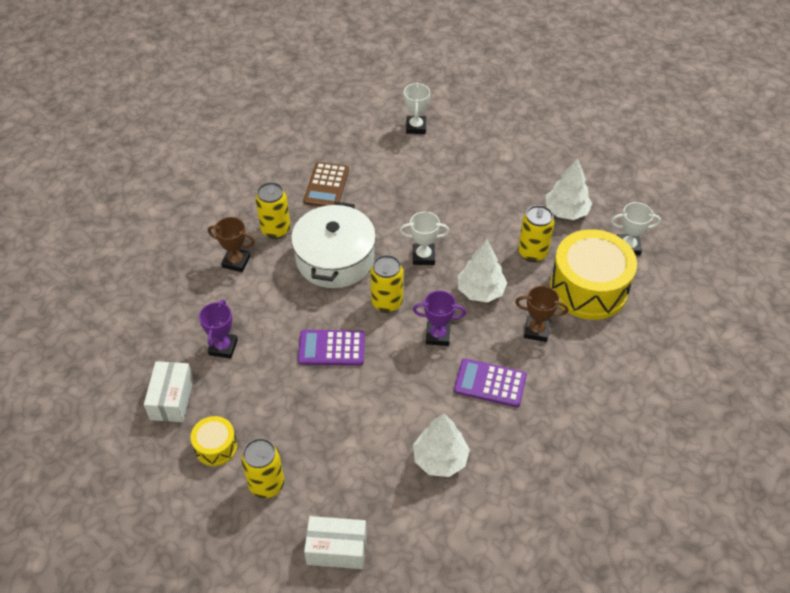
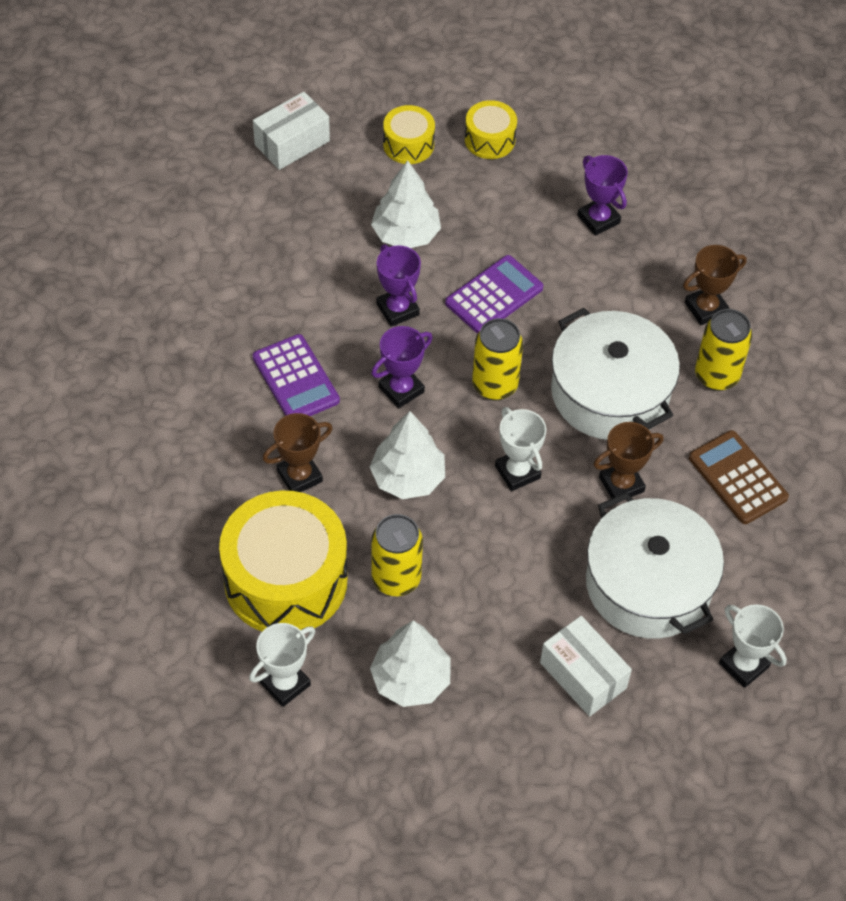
camera: 135 degrees right, 5 degrees up
(172, 399) = (581, 145): white box -> white box (583, 675)
(266, 484) = (408, 144): yellow can -> yellow drum
(381, 218) = (621, 484): none -> brown trophy
(392, 380) = (397, 309): none -> purple trophy
(419, 176) = (648, 584): none -> white pot
(423, 256) = (517, 472): white trophy -> white trophy turned 75 degrees counterclockwise
(440, 459) = (274, 272): white tree -> white tree (406, 234)
(490, 383) = (295, 379): purple calculator -> purple calculator turned 90 degrees clockwise

